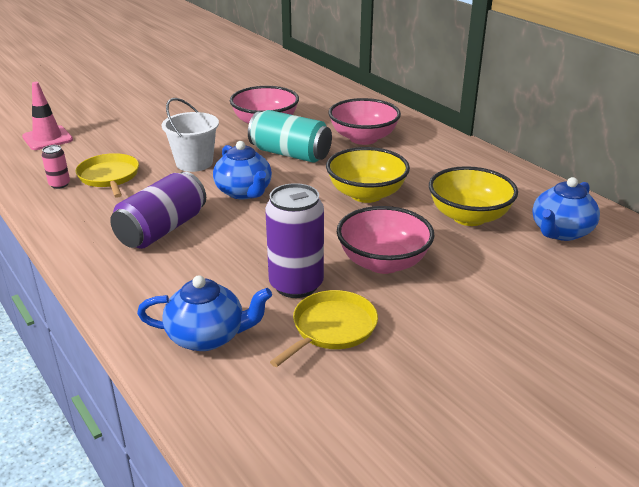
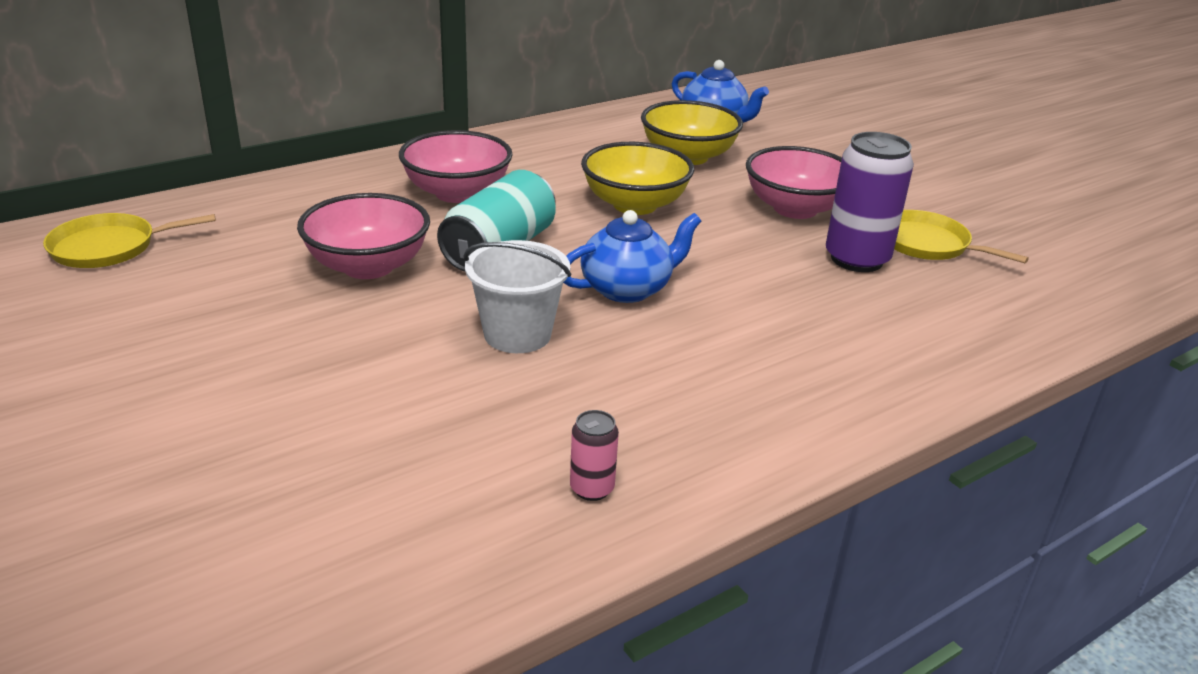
camera: 90 degrees left, 0 degrees up
(47, 138) = (337, 547): pink traffic cone -> none
(109, 177) = (563, 426): yellow pan -> yellow pan (109, 247)
(162, 230) = (749, 356): purple can -> none
(207, 336) = (978, 314): blue teapot -> none

